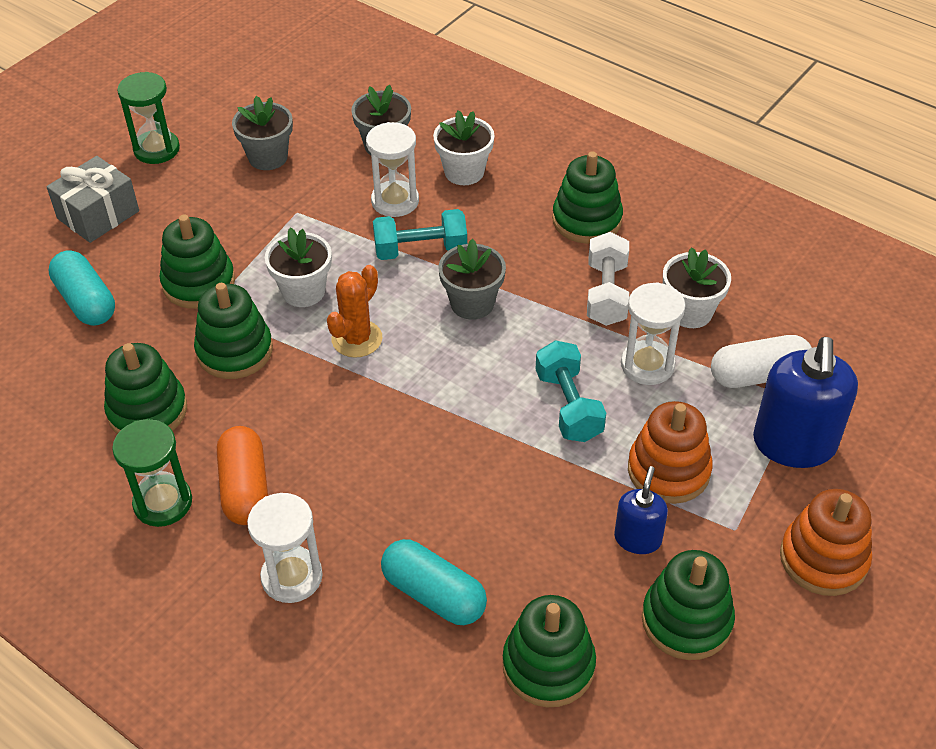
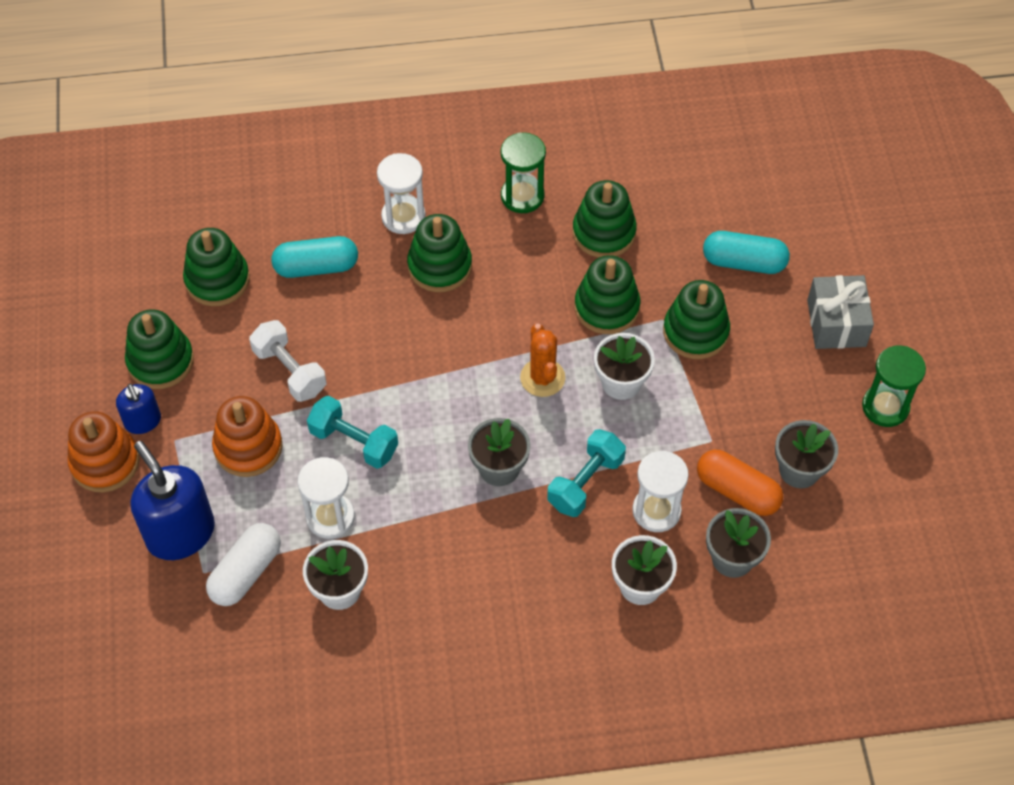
camera: 135 degrees right, 10 degrees up
(245, 488) = (488, 238): orange capsule -> orange capsule (737, 491)
(587, 220) = (496, 617): green stacking toy -> green stacking toy (440, 266)
(606, 294) = (414, 556): white dumbbell -> white dumbbell (290, 371)
(637, 538) = (229, 387): blue soap dispenser -> blue soap dispenser (143, 421)

